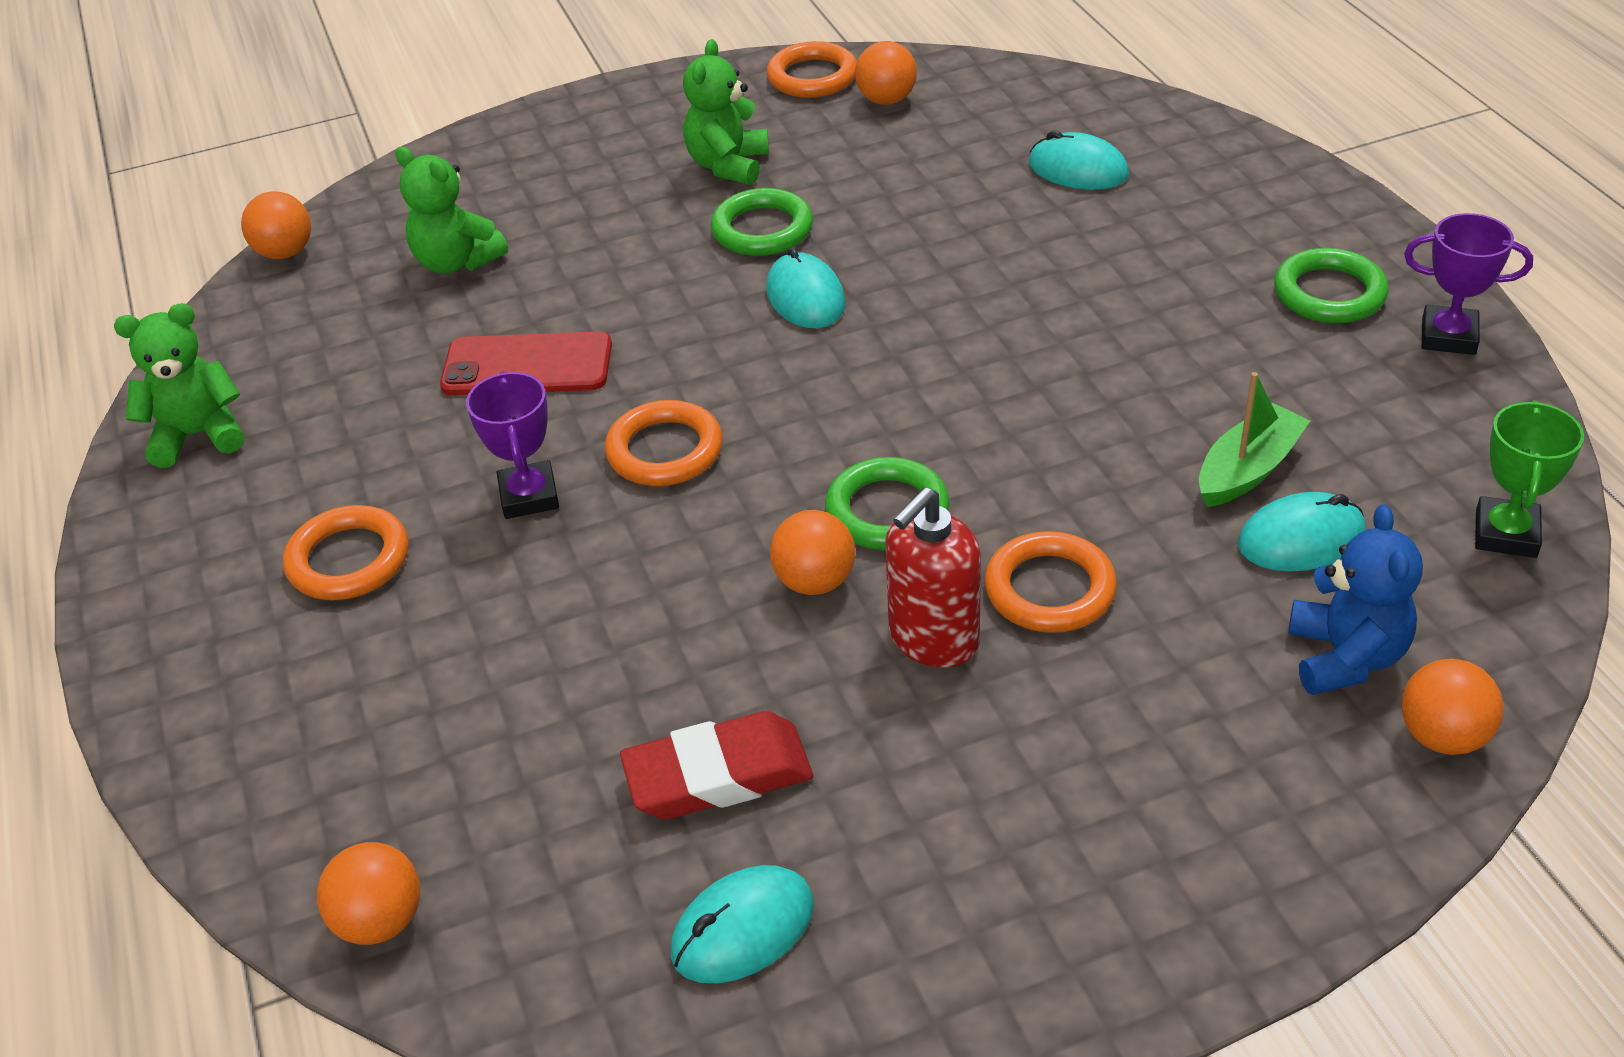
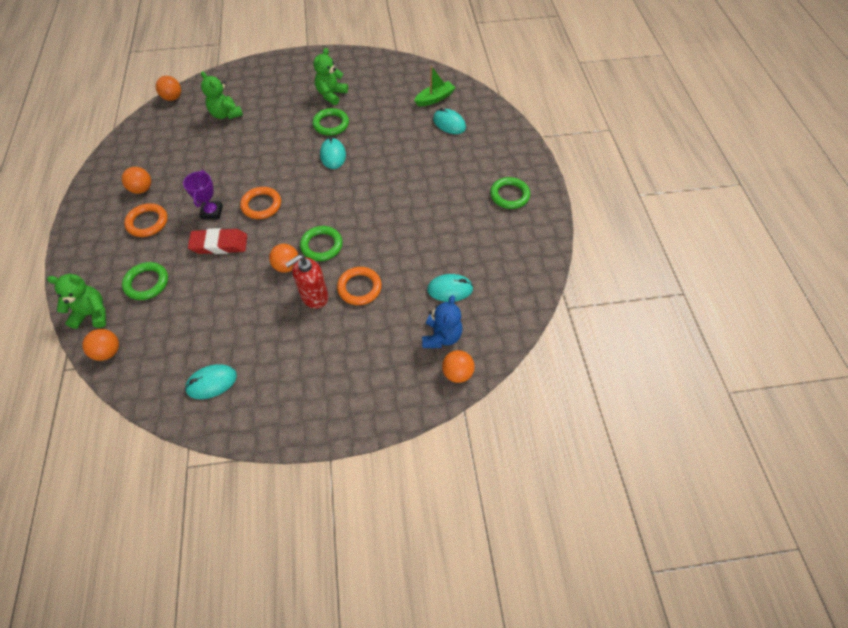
camera: 10 degrees right, 15 degrees up
(198, 435) = (119, 164): green teddy bear -> green teddy bear (92, 314)
(417, 712) = (147, 283): none -> green ring
(527, 365) = (232, 161): red phone -> none
(718, 775) = (227, 328): red eraser -> red eraser (219, 244)
(812, 77) = (376, 63): orange ring -> none
(886, 100) = (397, 79): orange ball -> orange ball (142, 189)
(1248, 470) = (446, 258): green boat -> green boat (434, 98)
(1448, 336) = (541, 222): purple trophy -> none
(1505, 534) = (518, 304): green trophy -> none

